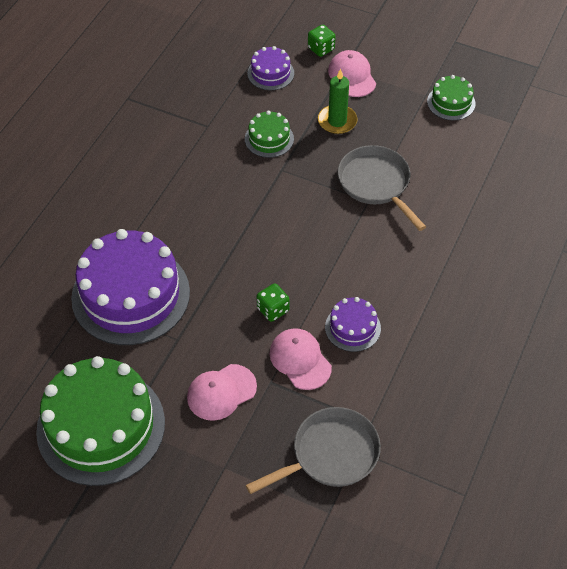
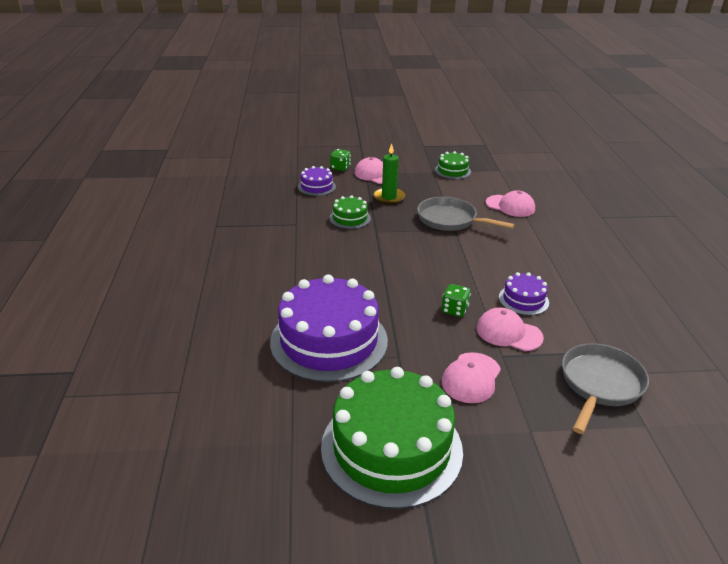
camera: 30 degrees left, 20 degrees down
(466, 189) = (510, 206): none -> pink cap

